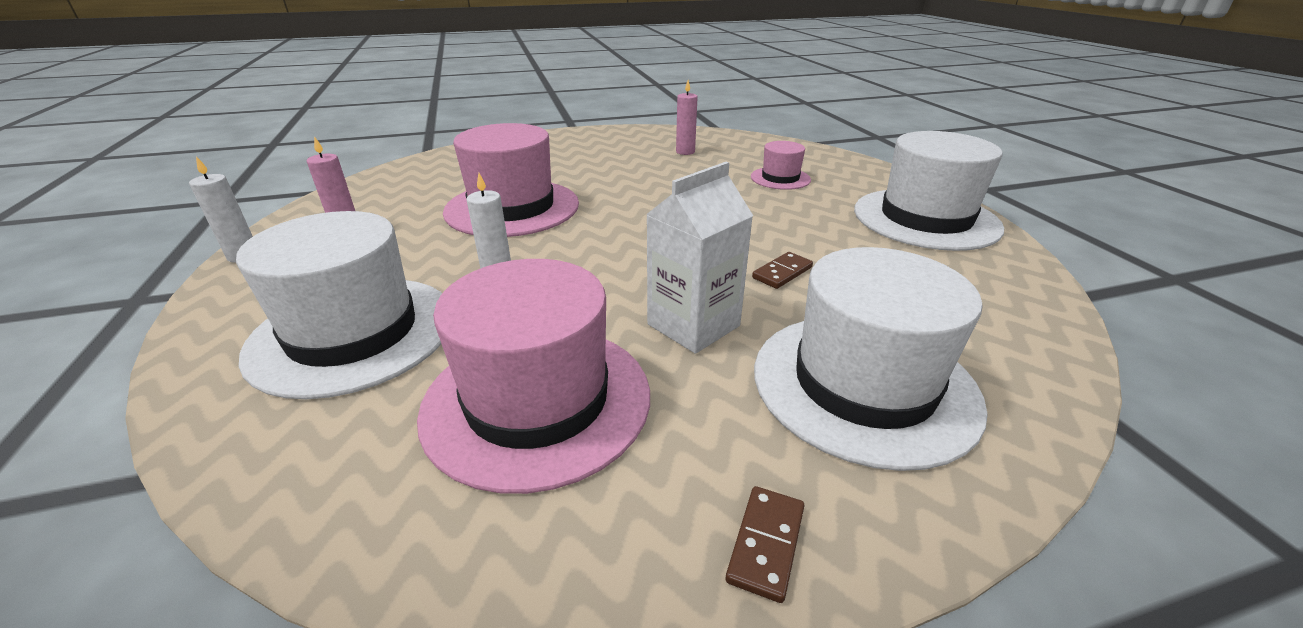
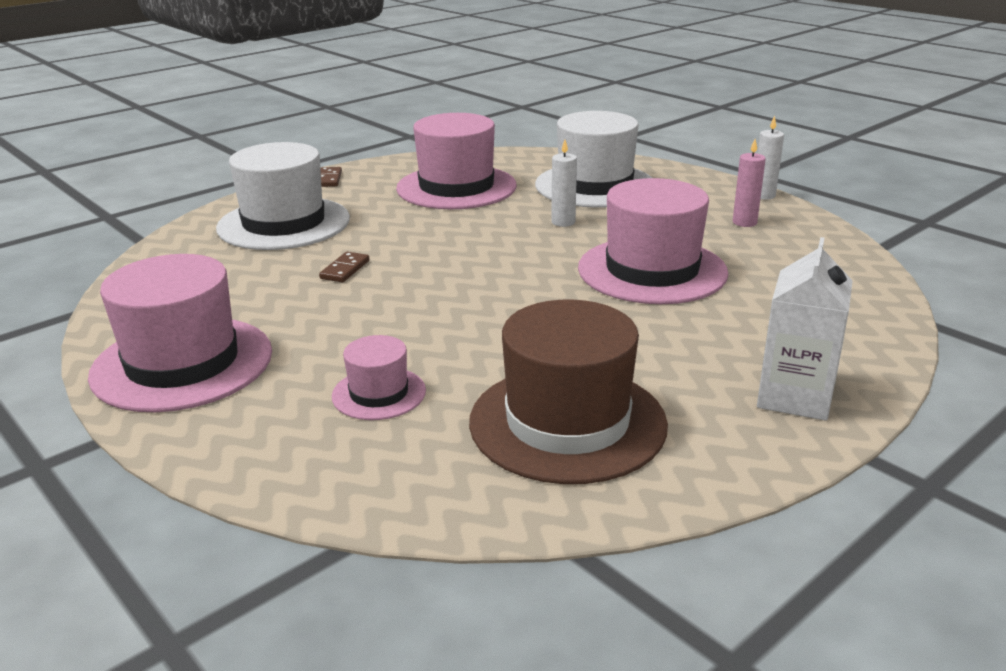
camera: 155 degrees right, 5 degrees down
(685, 152) = (567, 422): pink candle -> brown hat
(693, 325) = (397, 227): white carton -> white carton (794, 397)
(925, 219) = (182, 363): white hat -> pink hat

